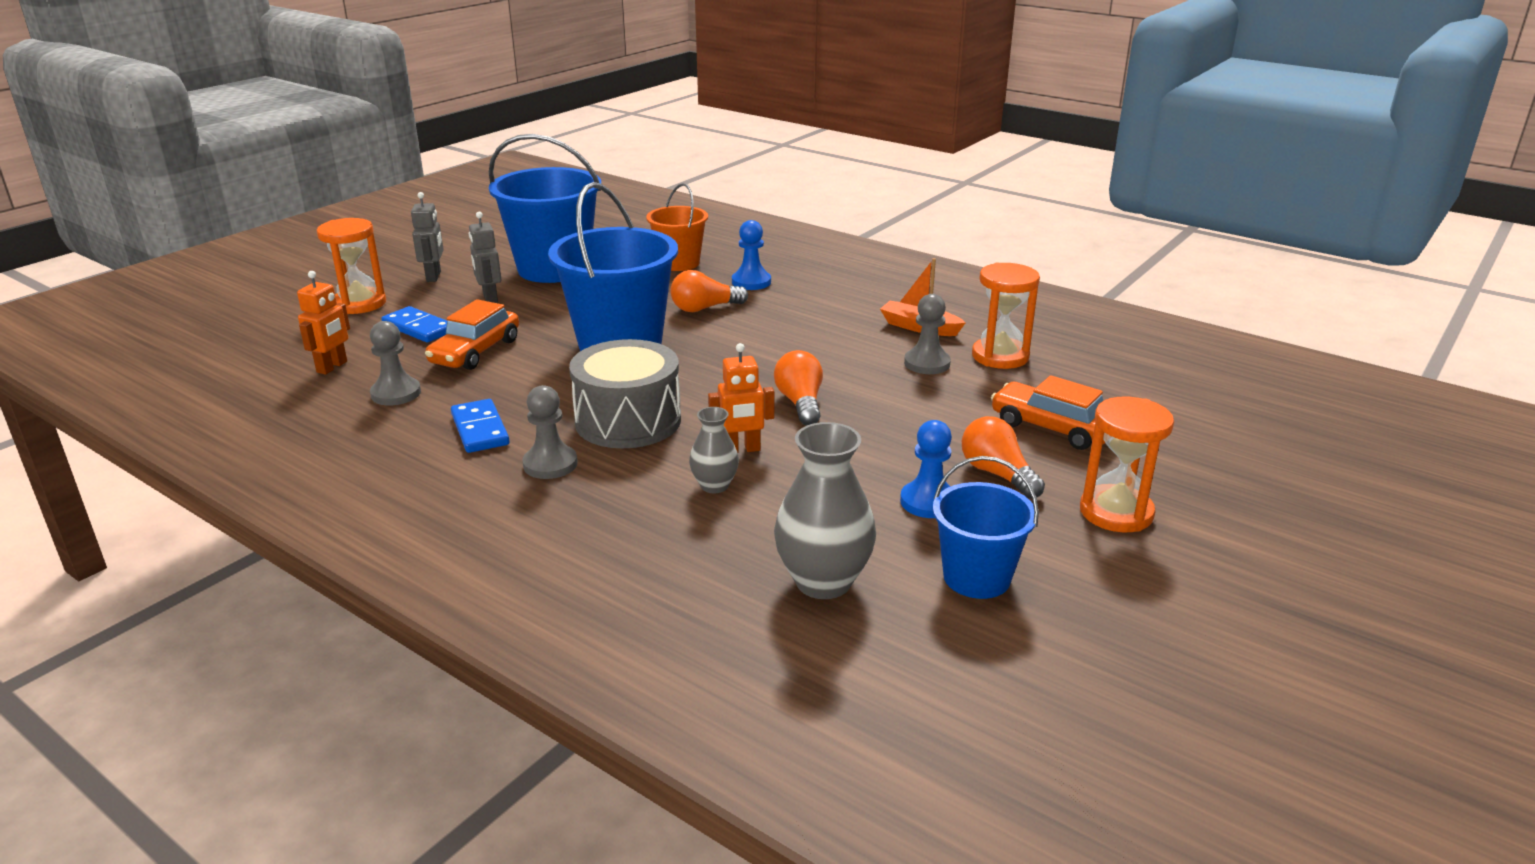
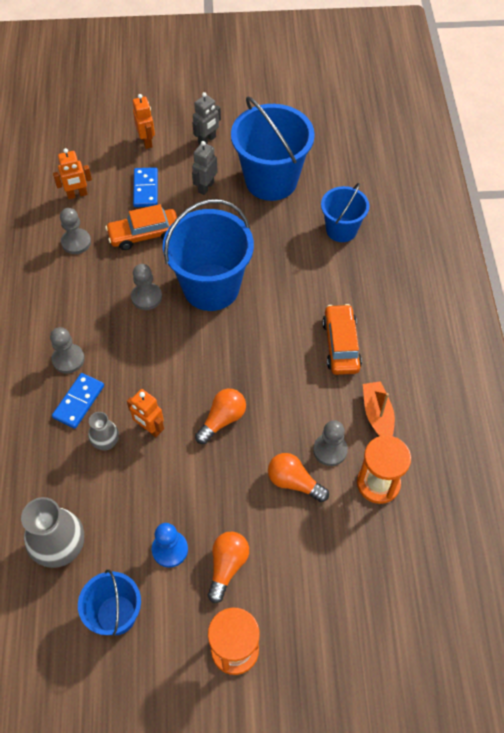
camera: 50 degrees right, 30 degrees up
(359, 304) = (147, 141): orange hourglass -> orange robot
(480, 429) = (74, 305): blue domino -> blue domino (79, 402)
(561, 382) = (146, 297): none -> grey pawn
(628, 421) = (135, 357): grey drum -> none
(679, 263) = (341, 230): orange bucket -> blue bucket
(704, 308) = (293, 290): orange light bulb -> orange light bulb (294, 482)
(751, 282) = (352, 285): blue pawn -> none
(1052, 428) = (307, 565): orange car -> orange car (341, 345)

